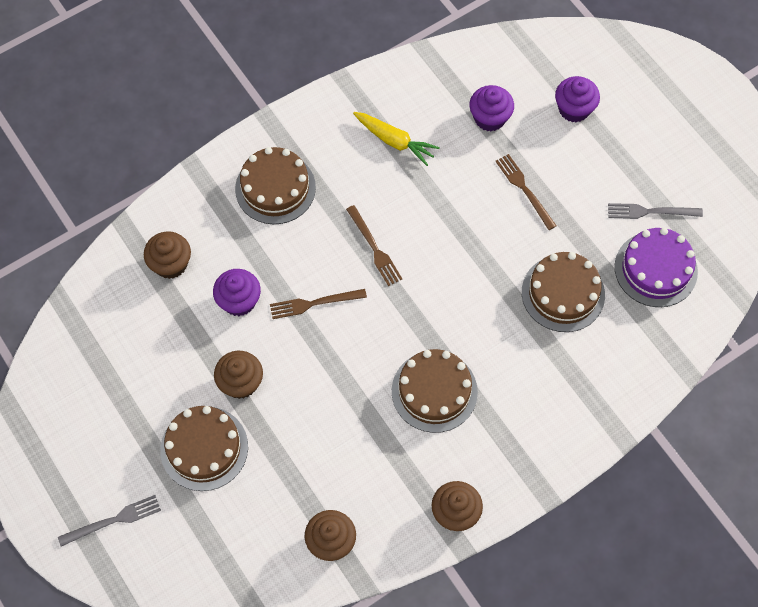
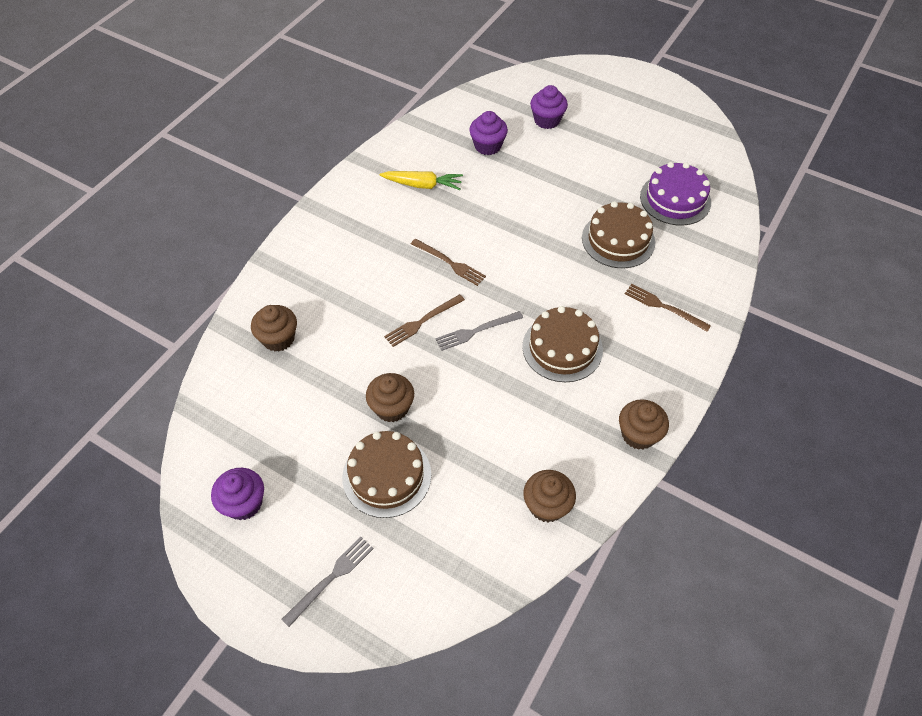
camera: 25 degrees left, 10 degrees down
(239, 301) = (355, 344): purple cupcake -> purple cupcake (244, 503)
(275, 188) = (342, 250): brown cake -> none
(524, 189) = (543, 182): brown fork -> brown fork (664, 307)
(650, 211) = (646, 164): grey fork -> grey fork (476, 331)

